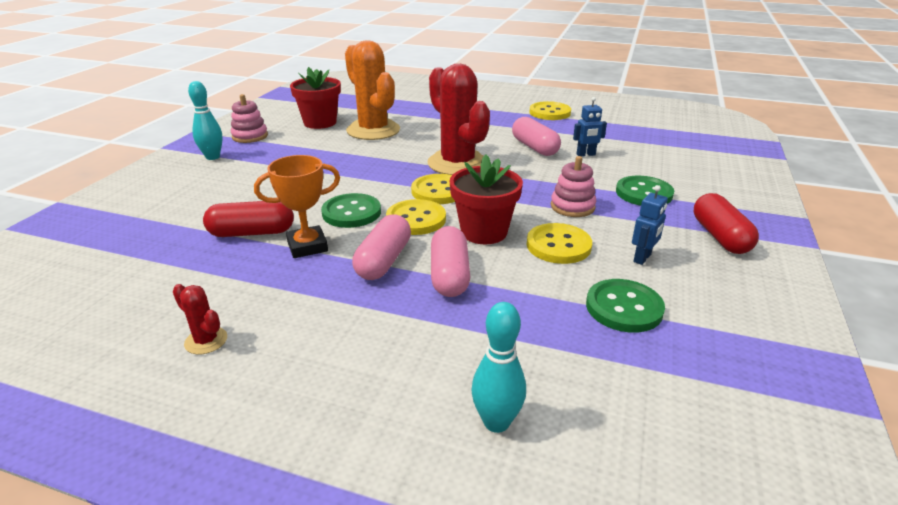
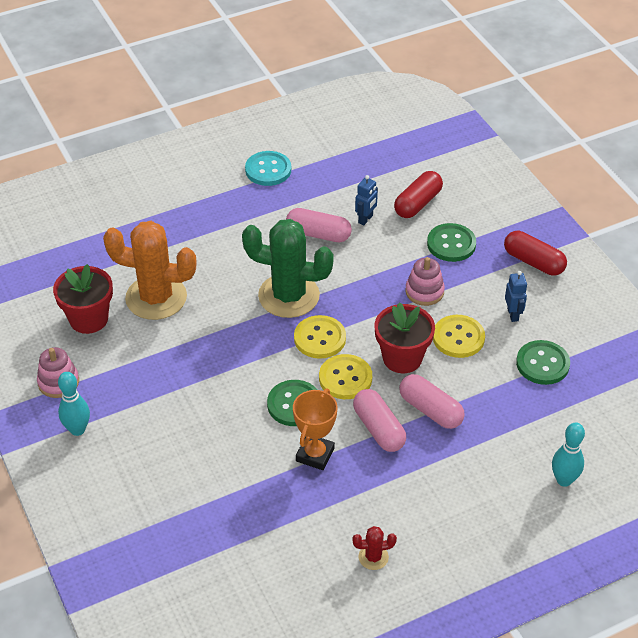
camera: 45 degrees left, 15 degrees up
(252, 233) = (259, 473): red capsule -> red capsule (418, 203)
(457, 163) = (289, 296): red cactus -> green cactus
(549, 113) = (268, 170): yellow button -> turquoise button

